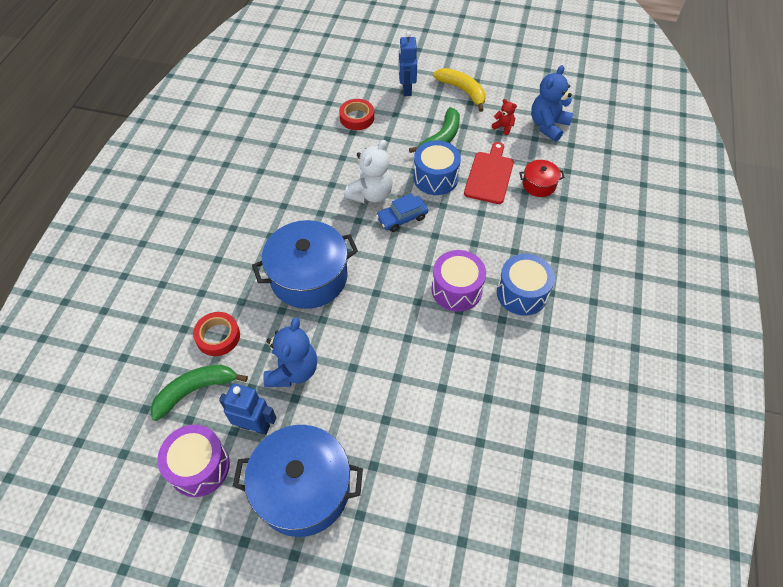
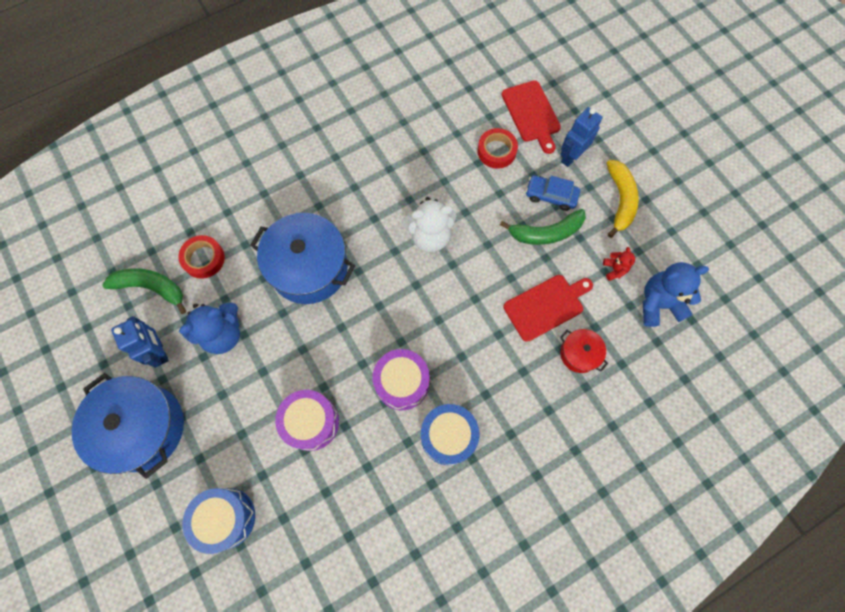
camera: 45 degrees right, 15 degrees up
(199, 467) = (102, 347): purple drum -> purple drum (311, 422)
(355, 84) = (532, 114): none -> red cutting board
(402, 218) = (430, 280): blue car -> blue car (551, 196)
(435, 178) = (498, 267): blue drum -> blue drum (226, 518)

